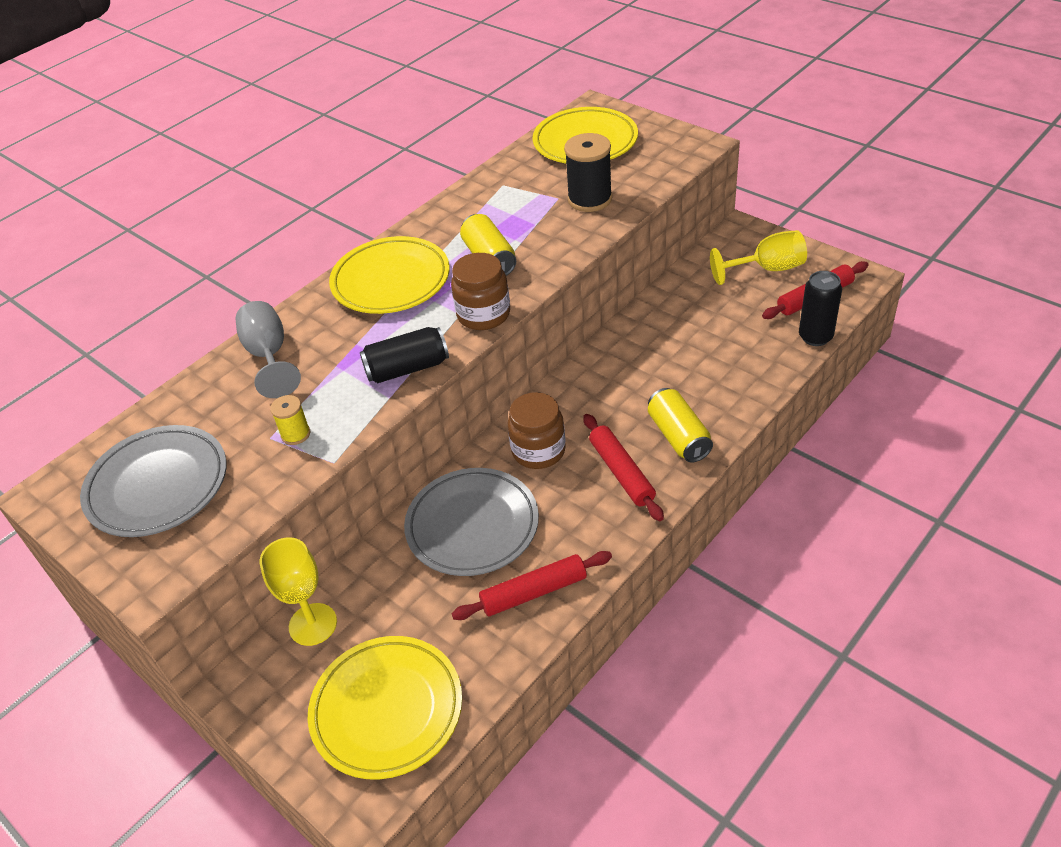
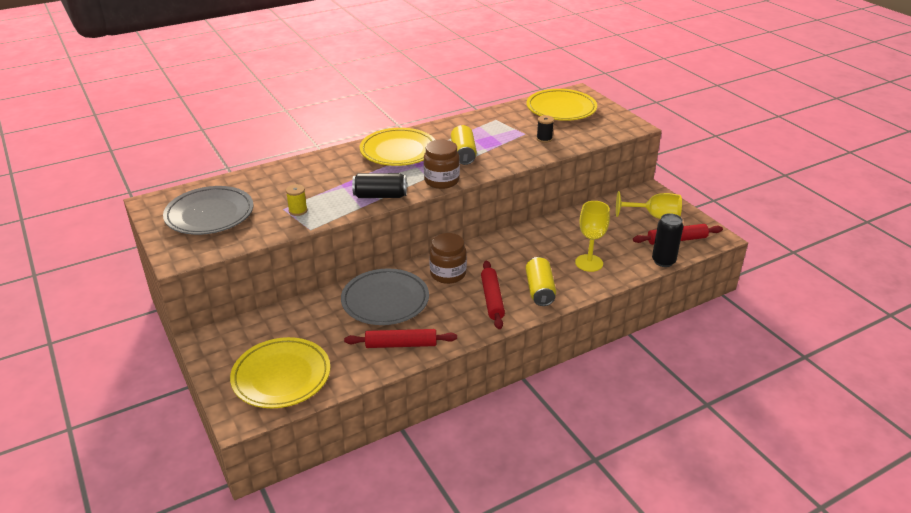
camera: 15 degrees right, 10 degrees down
(269, 356) = (307, 170): grey goblet -> none
(313, 624) = (265, 322): yellow goblet -> yellow goblet (589, 263)
(590, 199) = (544, 139): black spool -> black spool, size x0.54

